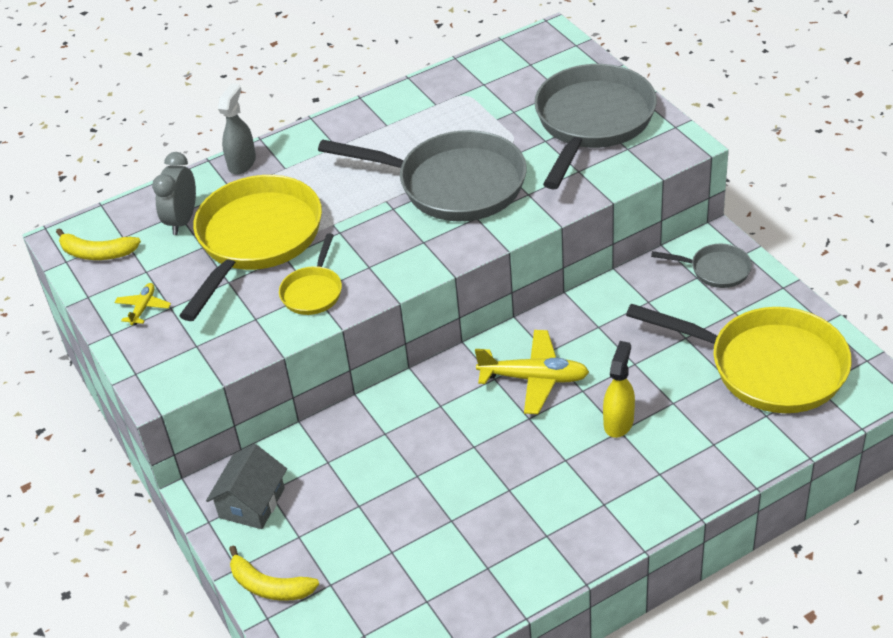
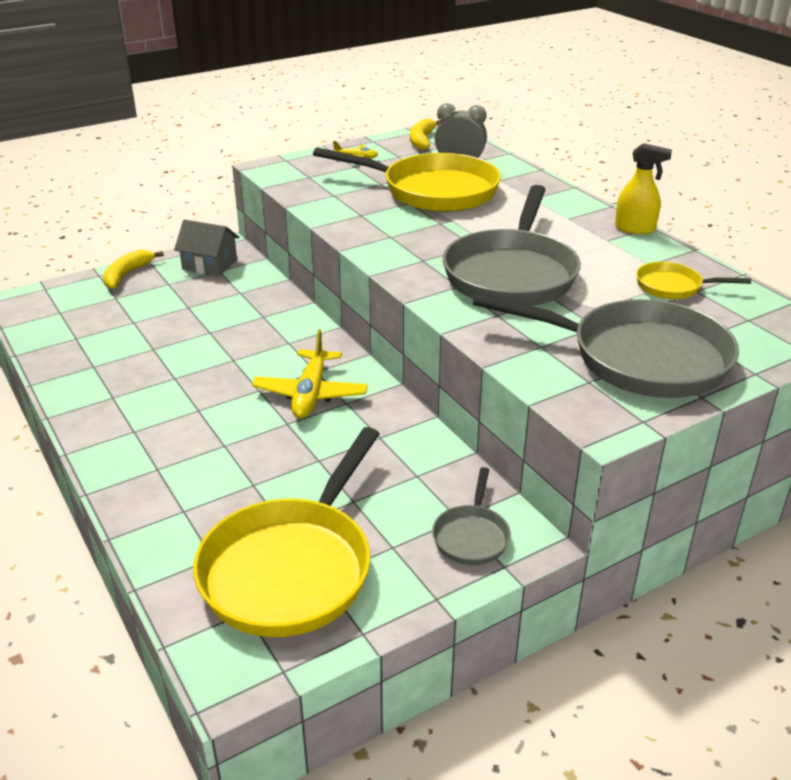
camera: 85 degrees right, 10 degrees down
(242, 163) = (537, 181): grey spray bottle -> none
(313, 292) = (361, 215): yellow pan -> yellow pan (673, 286)
(618, 422) = (236, 445): yellow spray bottle -> yellow spray bottle (635, 229)

